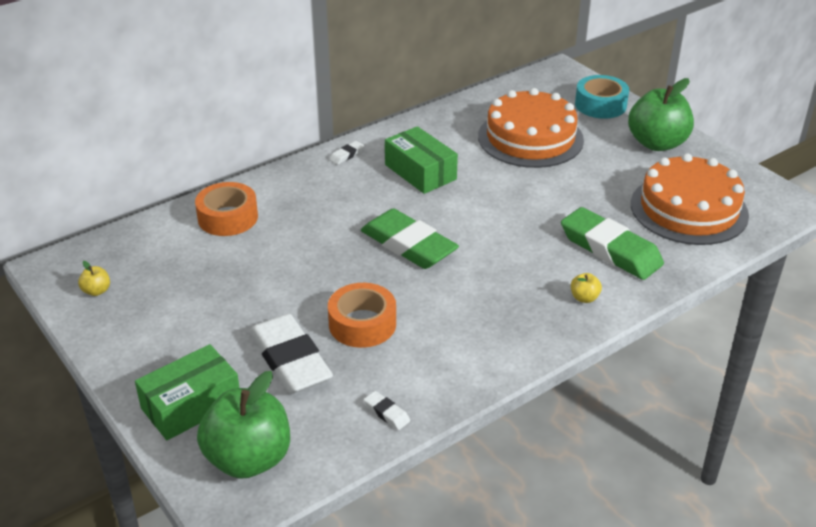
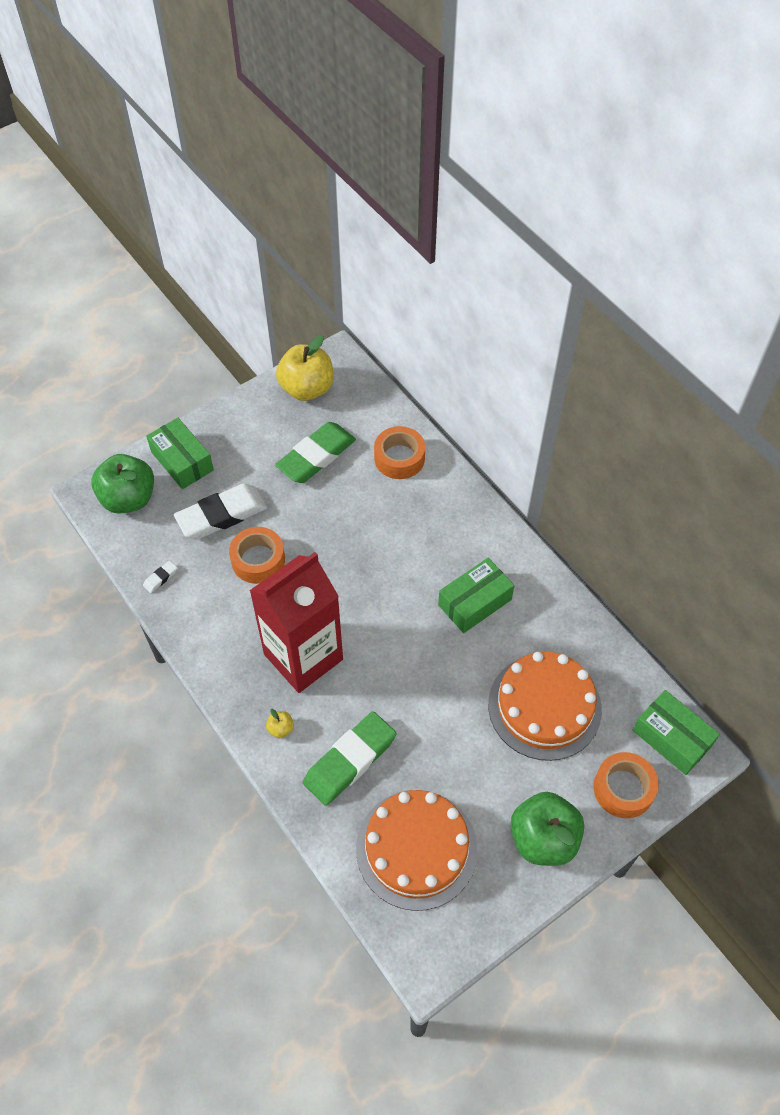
camera: 90 degrees right, 20 degrees up
(96, 291) = (307, 388): yellow apple -> yellow apple, size x2.48
(347, 155) = (501, 540): white eraser -> none
(408, 245) = (359, 592): green eraser -> green eraser (316, 456)
(493, 284) = (303, 657): none -> red carton
(549, 81) = (672, 738): none -> green box
(600, 105) = (623, 789): turquoise tape -> orange tape

